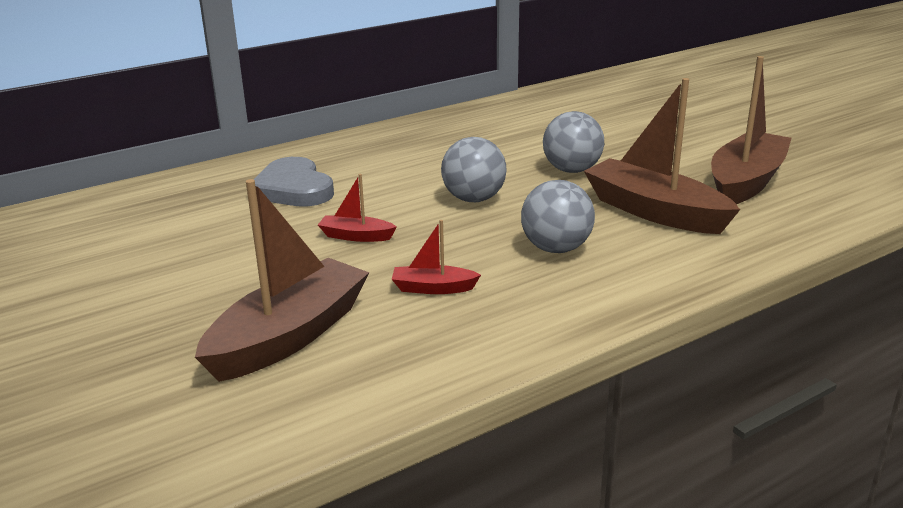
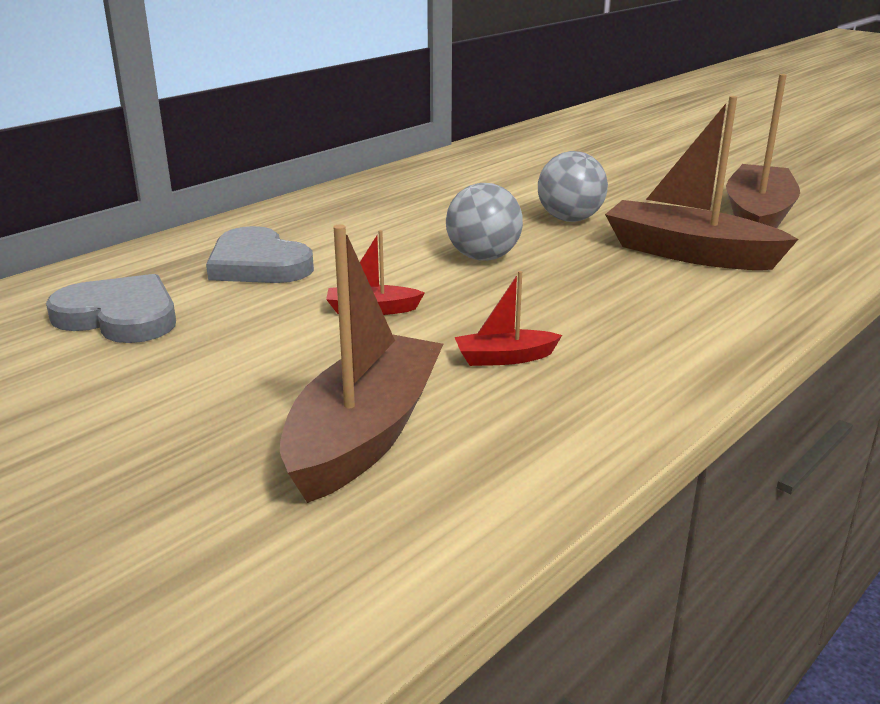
camera: 15 degrees left, 0 degrees up
(169, 222) = (120, 316): none -> grey heart
(556, 249) = (613, 301): grey ball -> none

